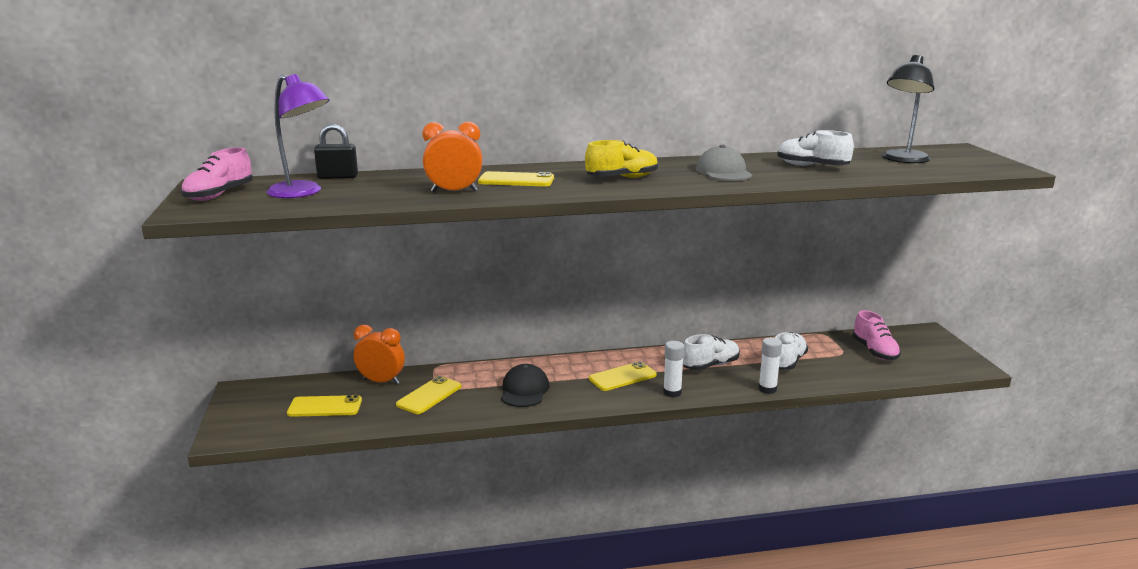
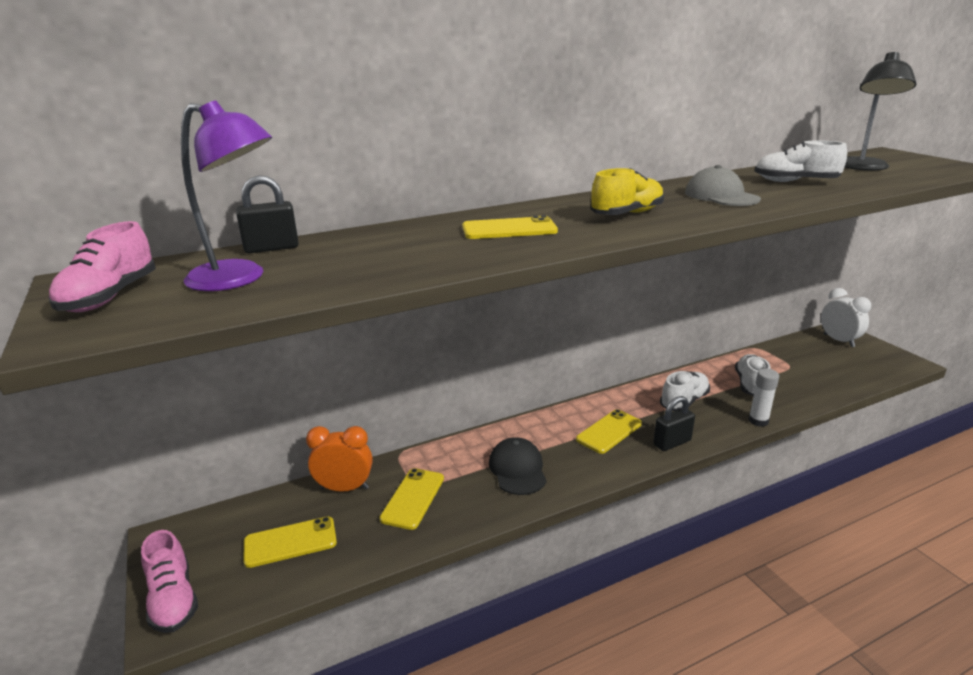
camera: 15 degrees left, 5 degrees up
(454, 191) = (450, 253): orange clock -> none
(672, 392) = (672, 443): white glue stick -> black padlock
(874, 351) = (815, 360): pink shoe -> pink shoe (173, 599)
(917, 339) = (838, 340): none -> white clock

